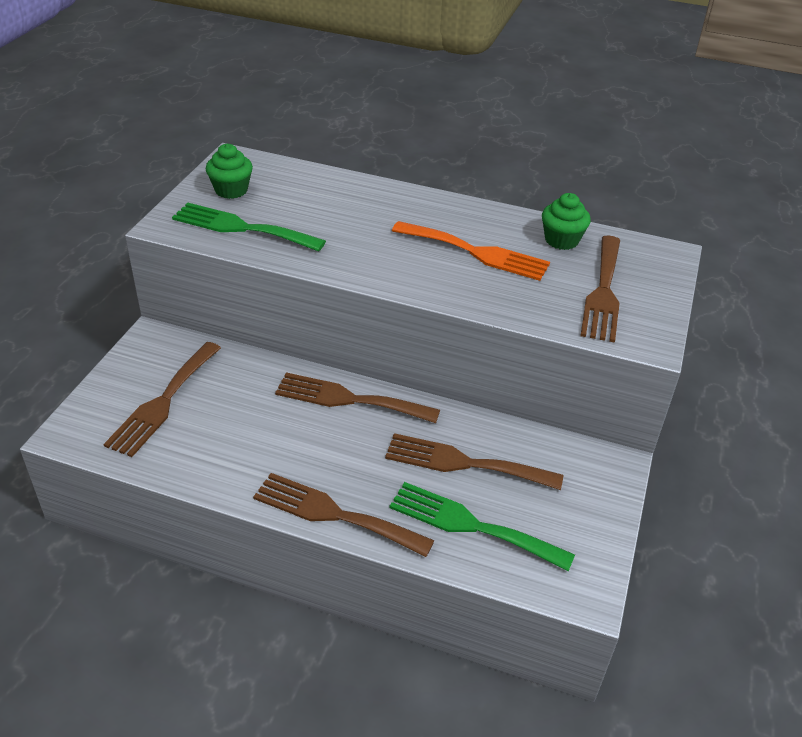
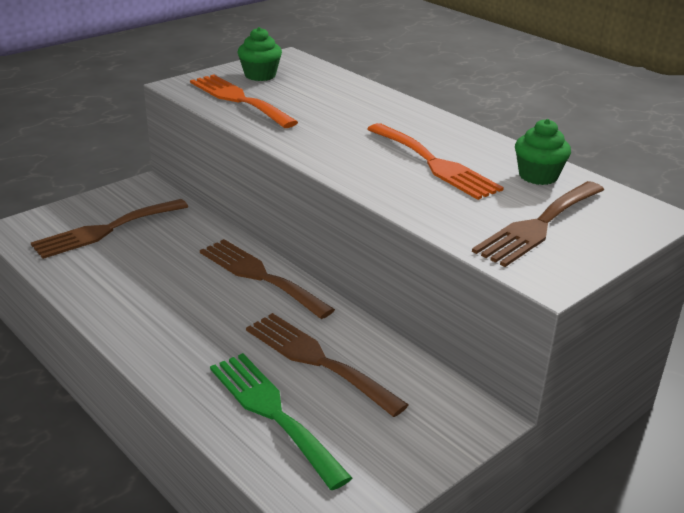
camera: 30 degrees right, 10 degrees down
(241, 228) = (239, 99): green fork -> orange fork
(334, 514) = (157, 356): brown fork -> none

